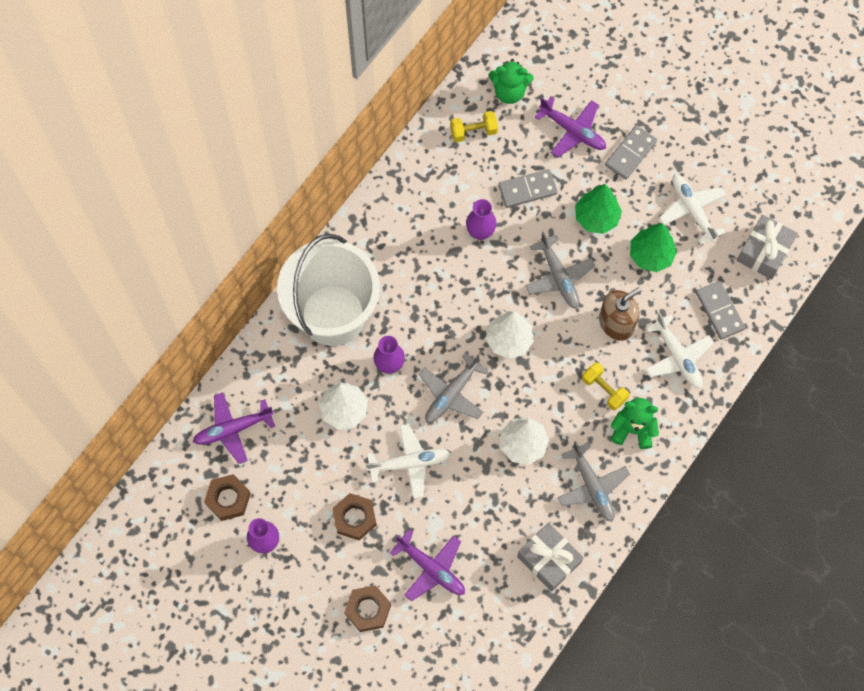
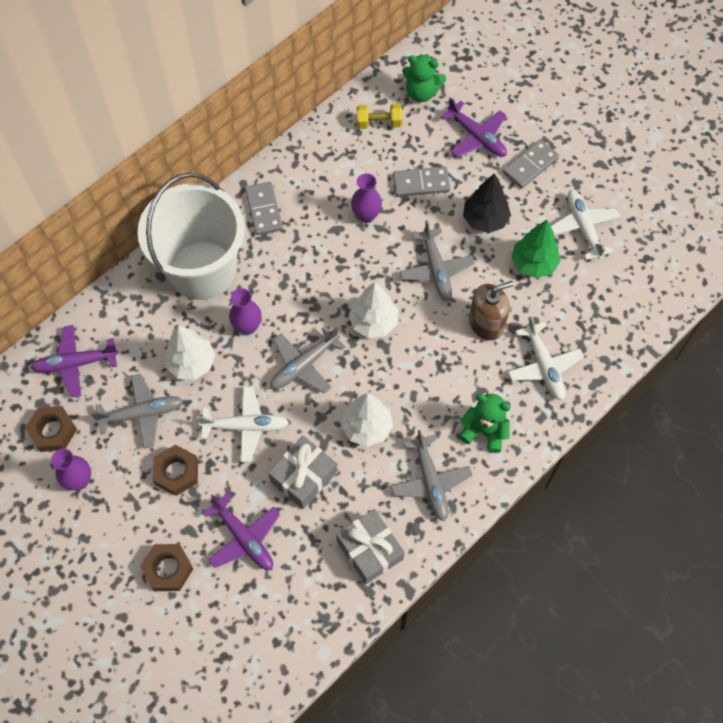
camera: 10 degrees right, 5 degrees down
(308, 468) = (141, 414): none -> grey plane
(596, 218) = (485, 220): green tree -> black tree
(604, 389) = (461, 386): yellow dumbbell -> none
(719, 311) = (595, 328): grey domino -> grey domino (264, 210)
(764, 252) = (651, 278): grey gift -> grey gift (303, 476)

